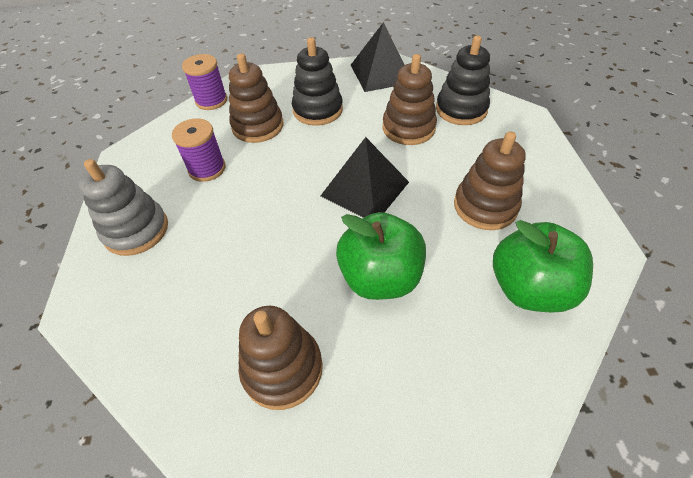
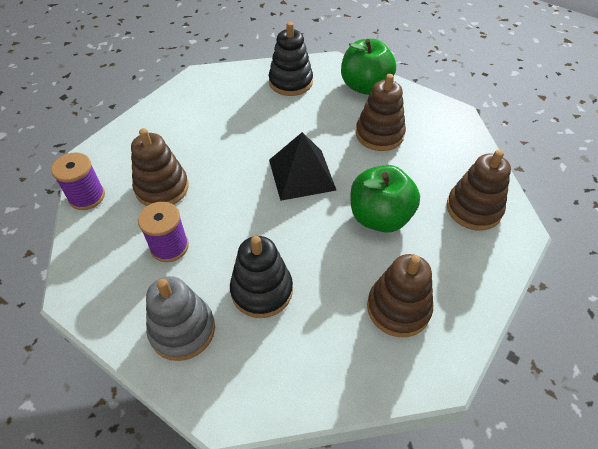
camera: 50 degrees left, 0 degrees up
(317, 110) = (192, 145): black stacking toy -> black stacking toy (262, 290)
(381, 73) = (201, 88): black pyramid -> none
(408, 128) = (274, 116): brown stacking toy -> brown stacking toy (473, 209)
(528, 288) = (450, 162): green apple -> green apple (365, 86)

